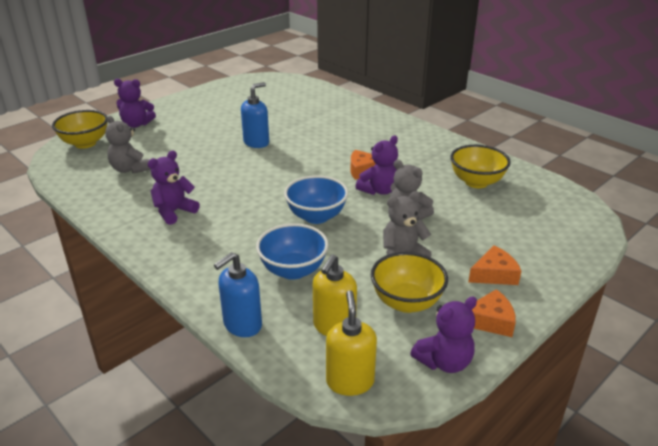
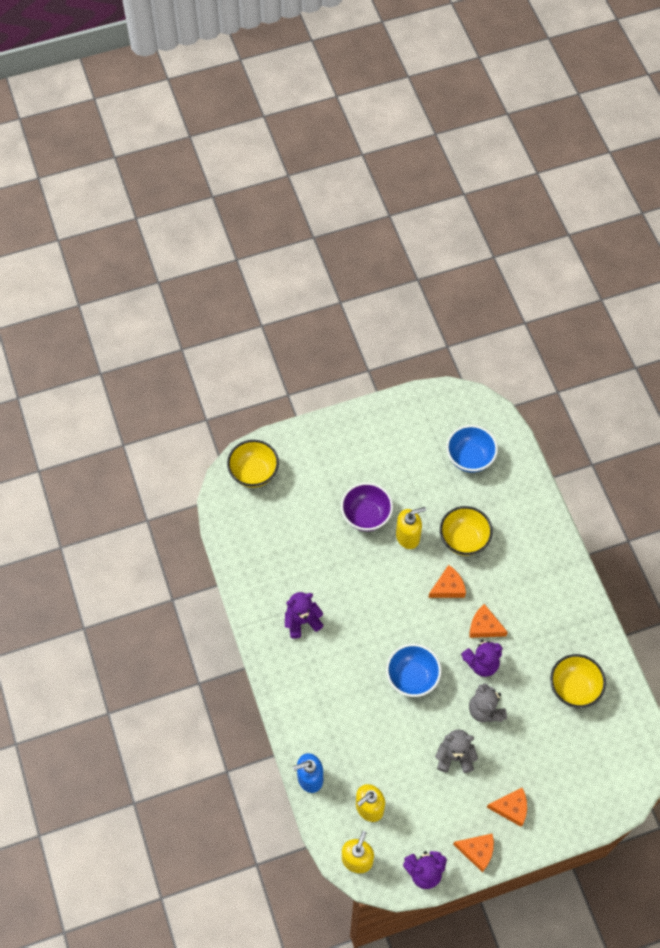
camera: 25 degrees right, 30 degrees up
(130, 169) = (283, 537): grey teddy bear -> none
(136, 124) = (308, 454): purple teddy bear -> none
(209, 141) = (366, 515): none -> purple bowl
(256, 142) = (408, 536): blue soap dispenser -> yellow soap dispenser
(293, 270) = (366, 736): blue bowl -> blue bowl (469, 458)
(313, 158) = (448, 587): none -> orange cheese
(406, 302) = (430, 807): yellow bowl -> yellow bowl (464, 539)

